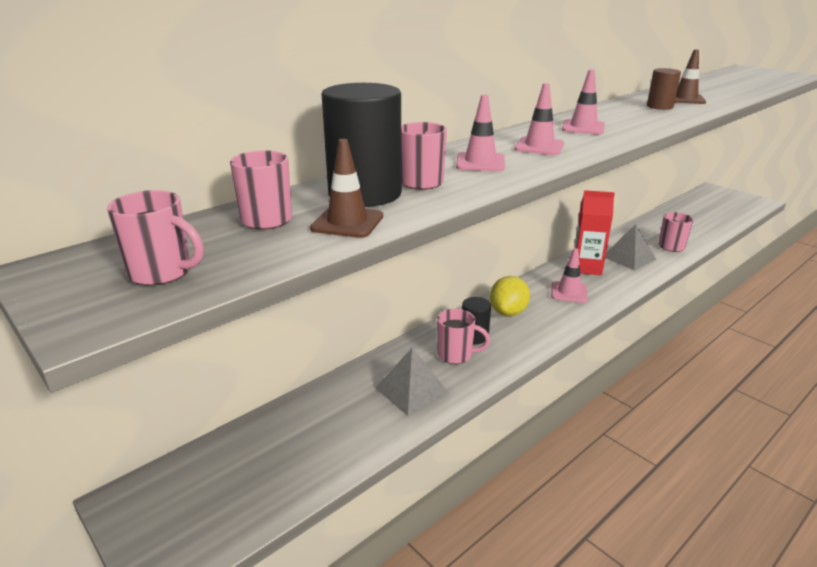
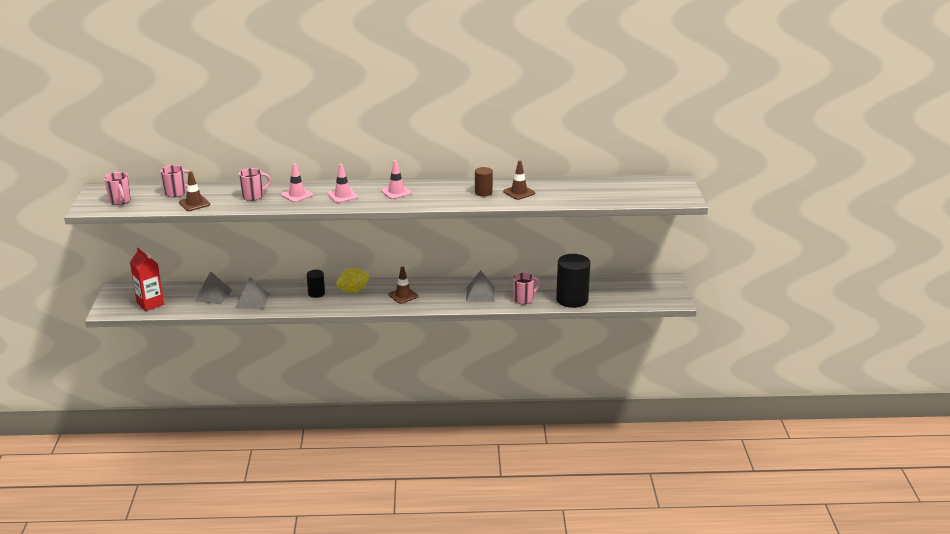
camera: 40 degrees right, 0 degrees up
(337, 413) = (213, 295): none -> grey pyramid
(365, 194) = (224, 194): black cylinder -> black cylinder (572, 299)
(456, 355) = (294, 297): pink mug -> none
(569, 292) = (403, 295): pink traffic cone -> brown traffic cone
(586, 268) = (443, 288): red carton -> red carton (150, 304)

